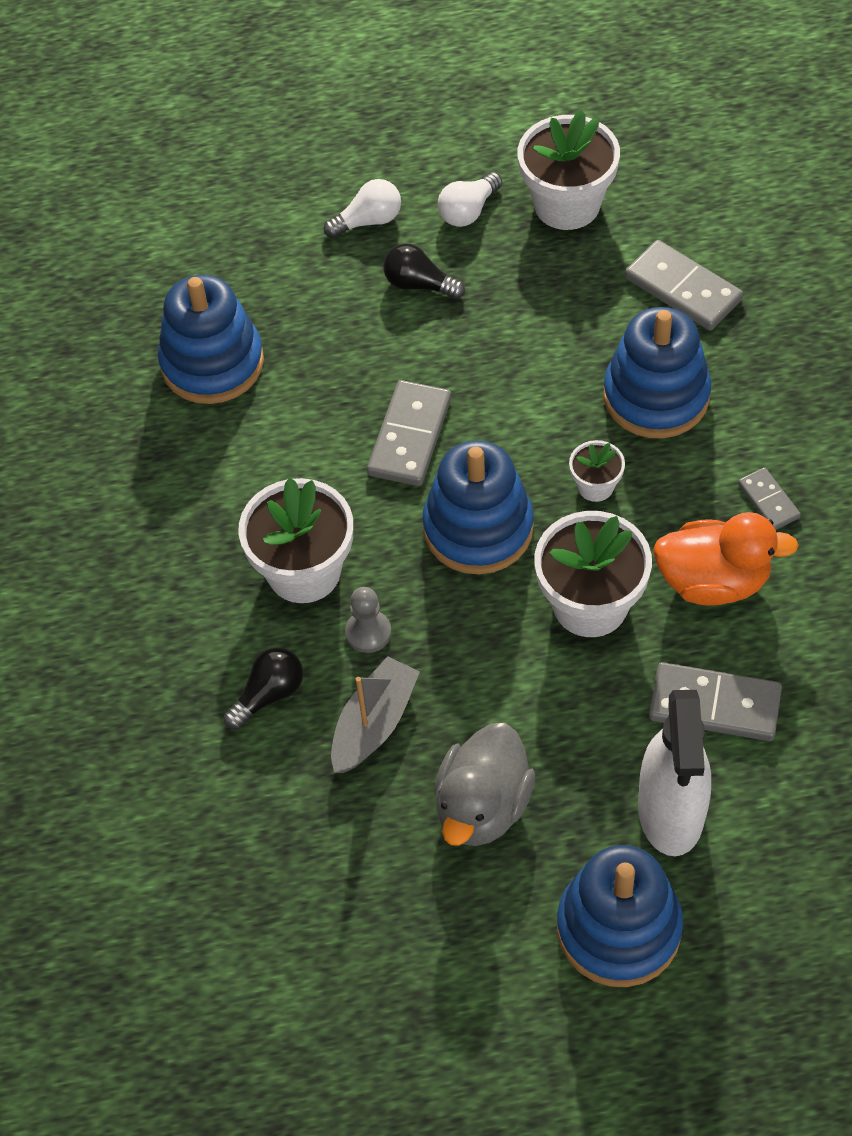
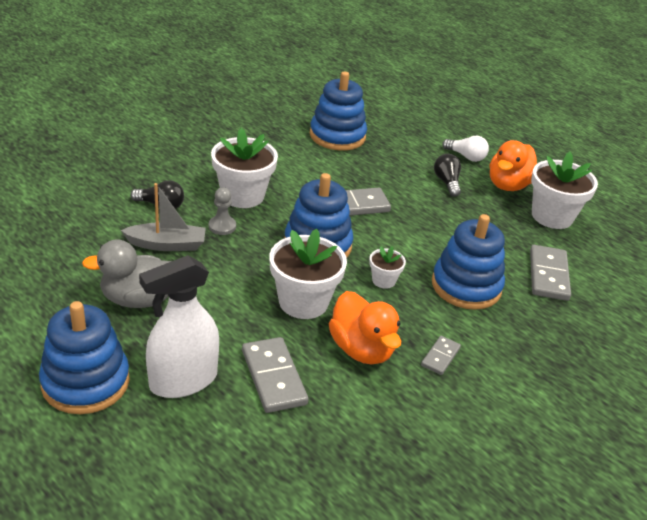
camera: 50 degrees right, 20 degrees down
(468, 211) = (508, 185): white light bulb -> orange duck

